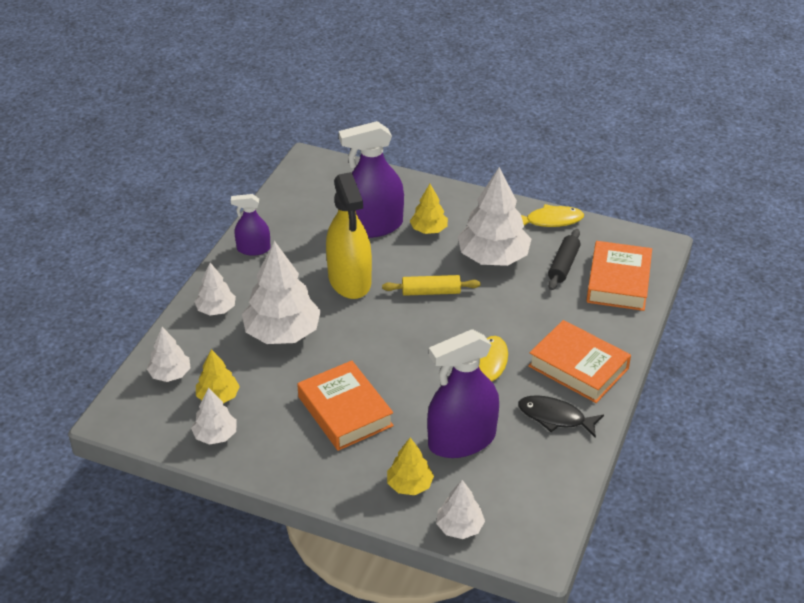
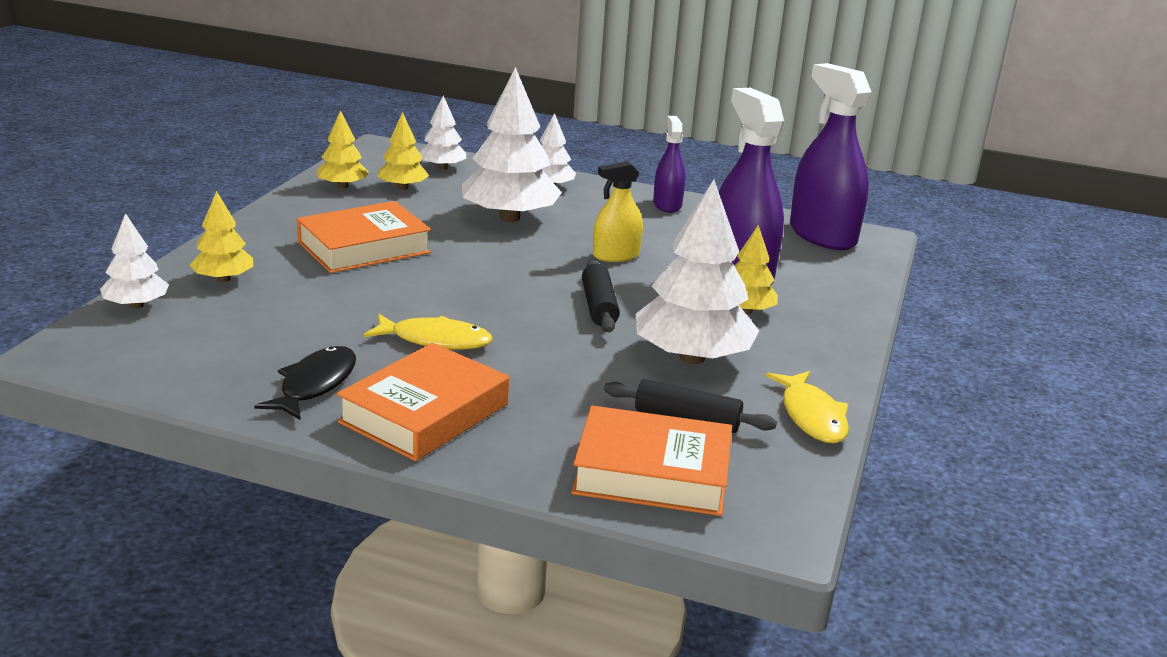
camera: 85 degrees right, 15 degrees down
(215, 435) = (342, 186): white tree -> yellow tree
(349, 280) = (616, 256): yellow spray bottle -> yellow spray bottle, size x0.54
(431, 292) = (599, 307): yellow rolling pin -> black rolling pin
(462, 440) = (290, 314): purple spray bottle -> purple spray bottle (822, 235)

